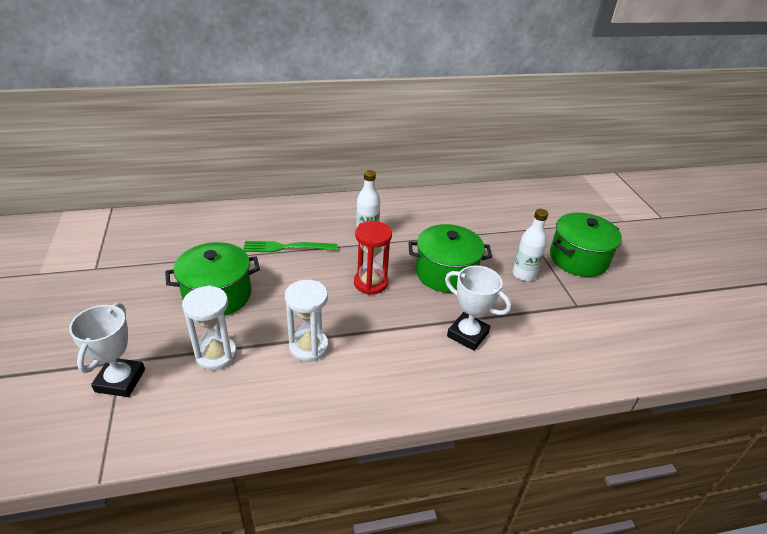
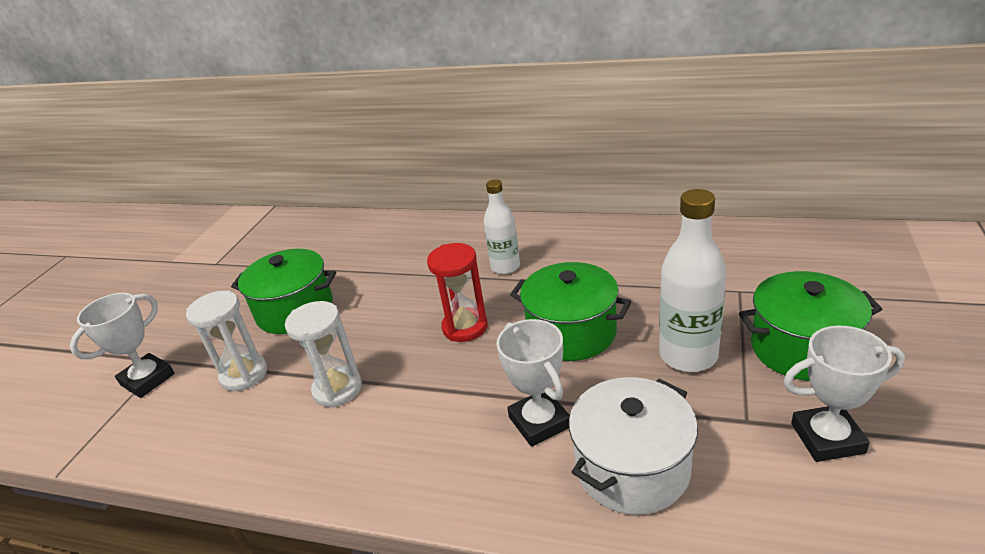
camera: 35 degrees right, 5 degrees down
(286, 247) = (402, 269): green fork -> none
(523, 274) = (688, 355): white bottle -> white bottle, size x1.52
(538, 347) = (632, 468): none -> white pot
(619, 306) = (827, 438): none -> white trophy

